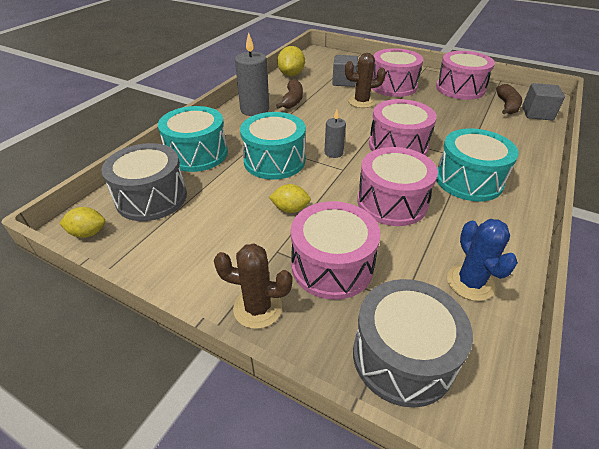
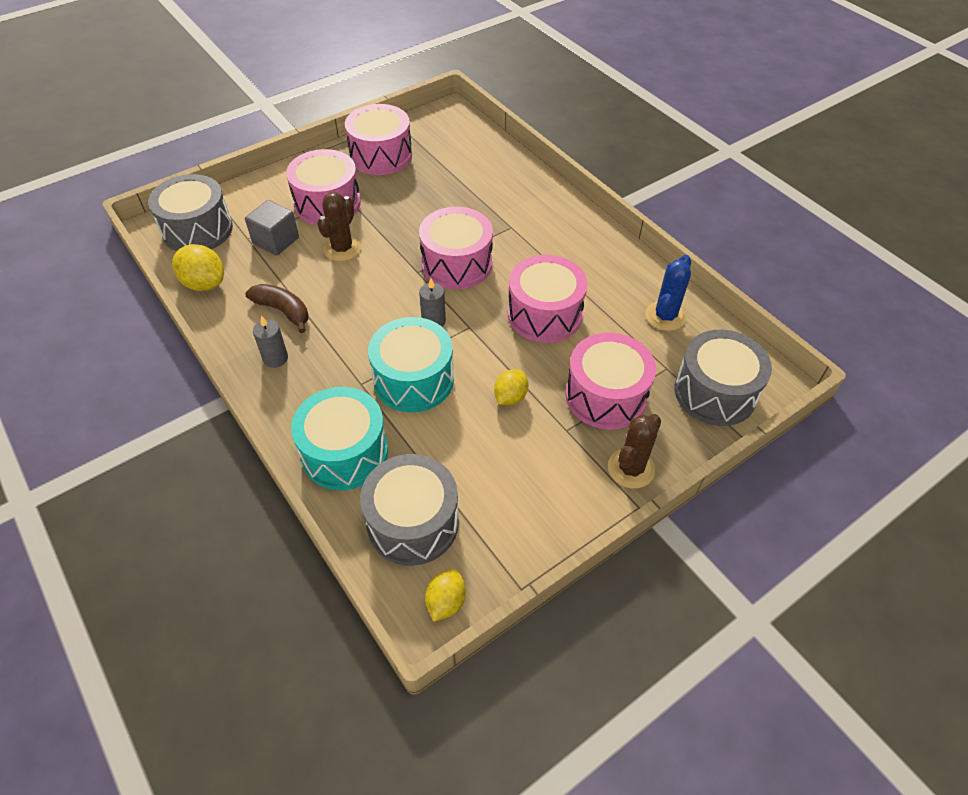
camera: 65 degrees left, 10 degrees up
(254, 109) = (275, 358): grey candle -> grey candle, size x0.56
(327, 61) = (197, 230): none -> grey drum
(468, 180) = (545, 245): turquoise drum -> none
(470, 282) = (665, 316): blue cactus -> blue cactus turned 75 degrees counterclockwise
(507, 106) = (443, 145): brown banana -> none
(537, 113) = (473, 135): grey cube -> none

